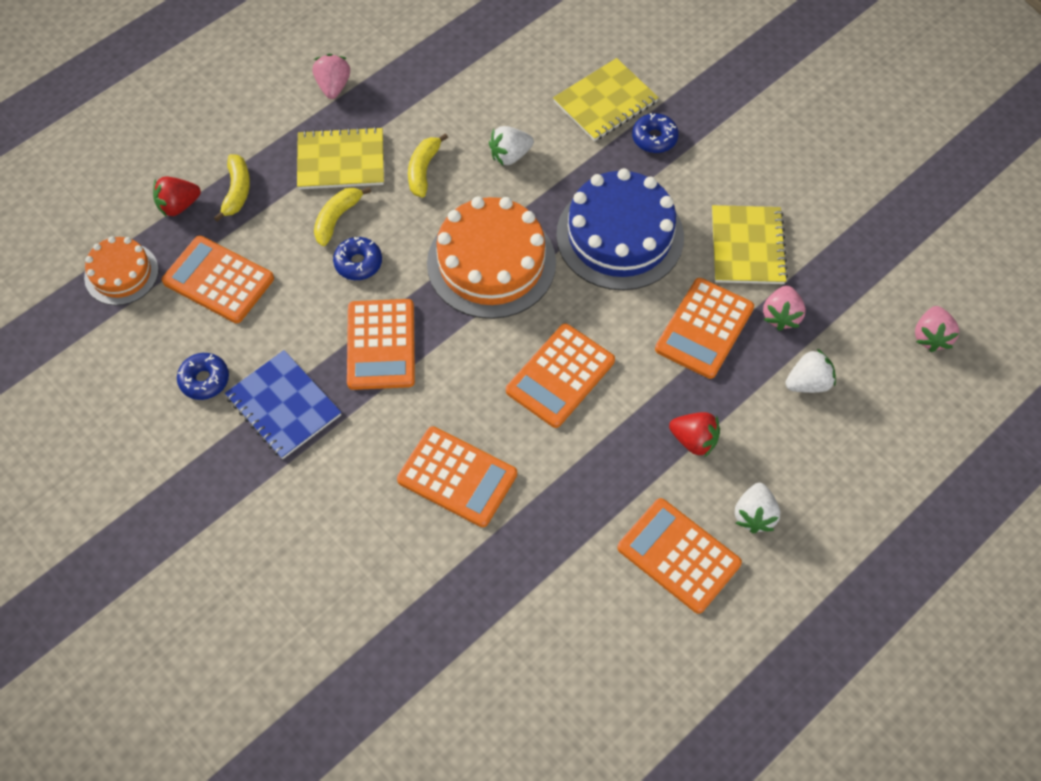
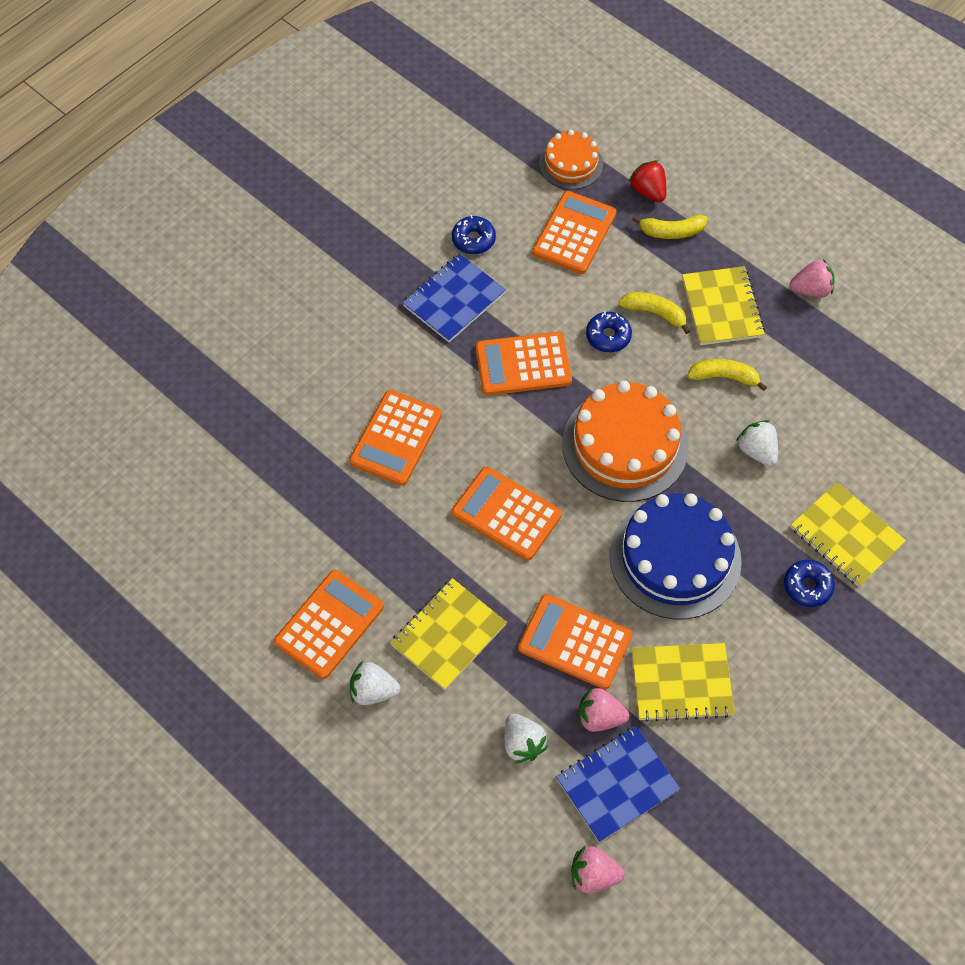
camera: 85 degrees right, 0 degrees up
(694, 440) = (448, 635): red strawberry -> yellow notebook
(846, 309) = (617, 784): none -> blue notebook

